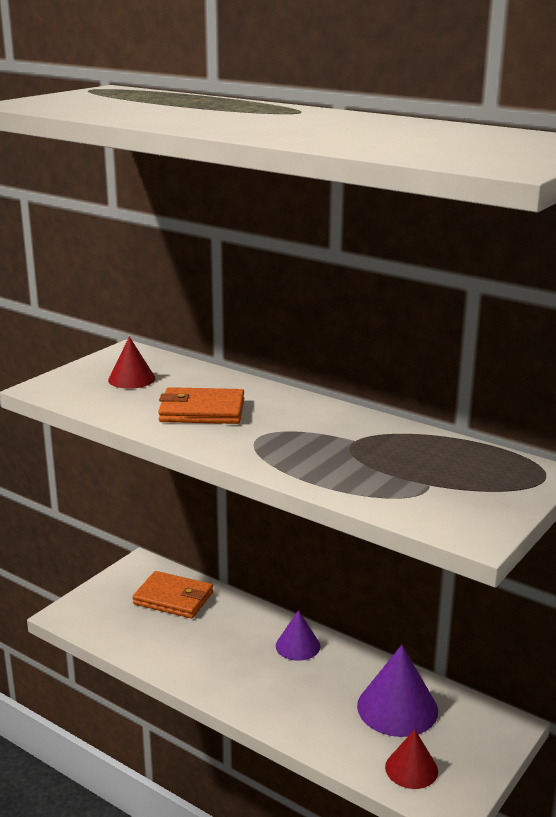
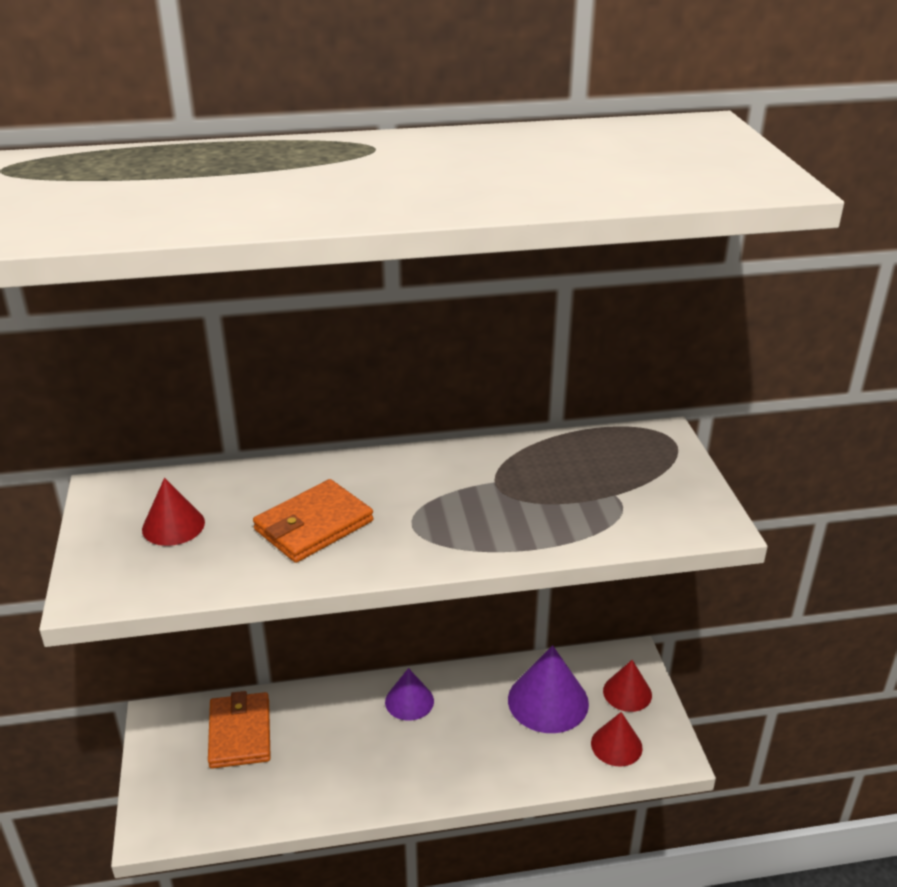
camera: 45 degrees left, 10 degrees up
(173, 598) = (240, 733): orange wallet -> orange wallet turned 75 degrees counterclockwise
(470, 743) = (627, 692): none -> red cone

